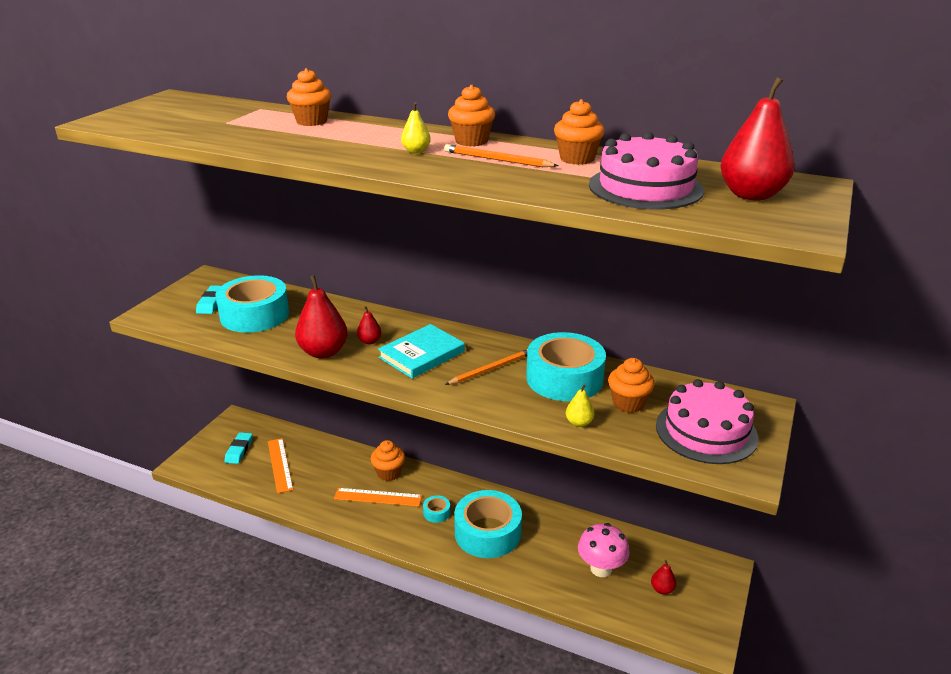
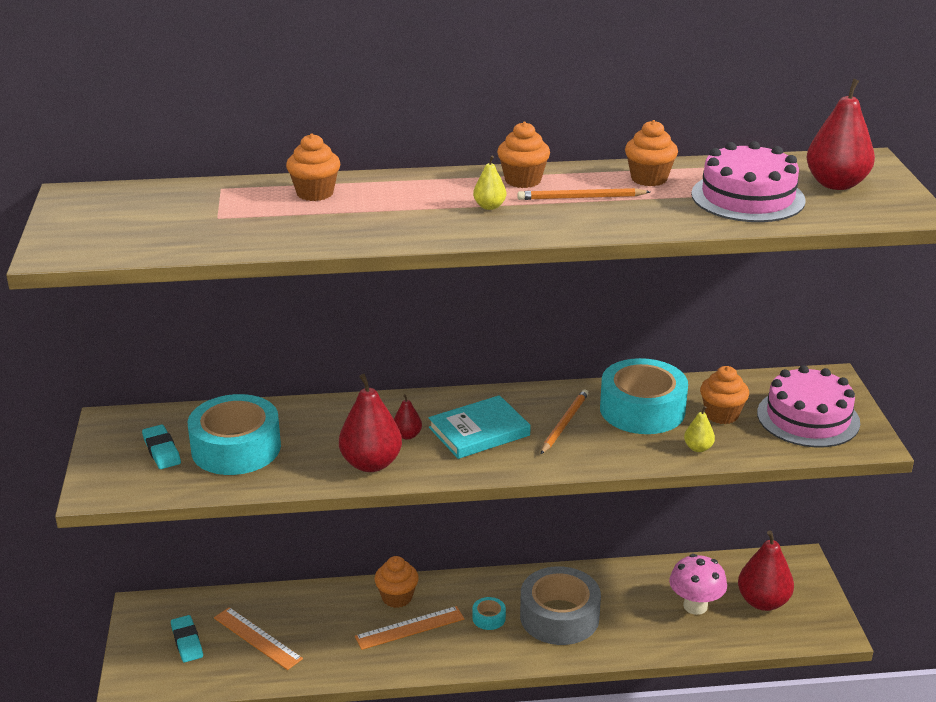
camera: 30 degrees left, 0 degrees up
(422, 355) = (479, 431): turquoise book -> turquoise book turned 45 degrees clockwise
(487, 533) = (559, 617): turquoise tape -> grey tape
(662, 589) = (763, 602): red pear -> red pear, size x2.04

